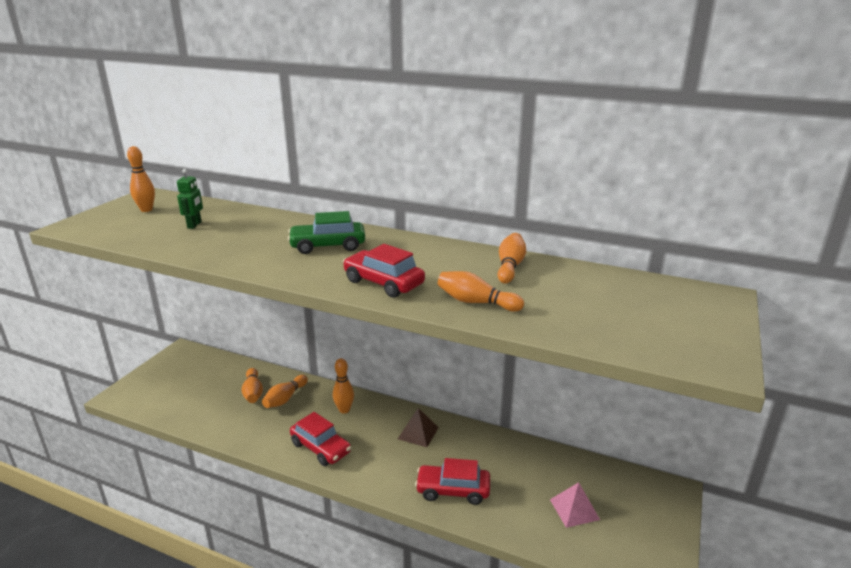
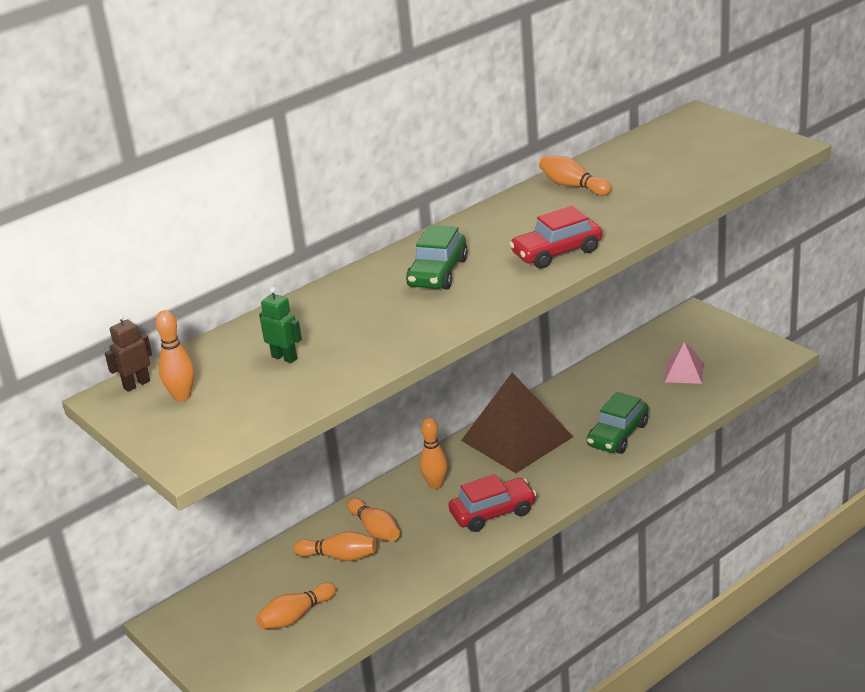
camera: 60 degrees left, 5 degrees up
(162, 197) = (136, 384): none -> brown robot
(418, 433) = (517, 438): brown pyramid -> brown pyramid, size x2.07
(453, 490) = (618, 435): red car -> green car
(476, 302) = (630, 215): orange bowling pin -> orange bowling pin (296, 616)

